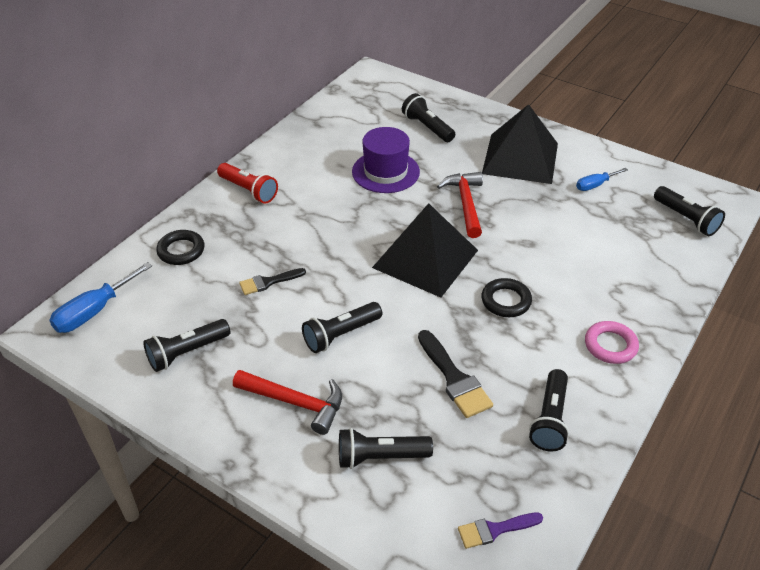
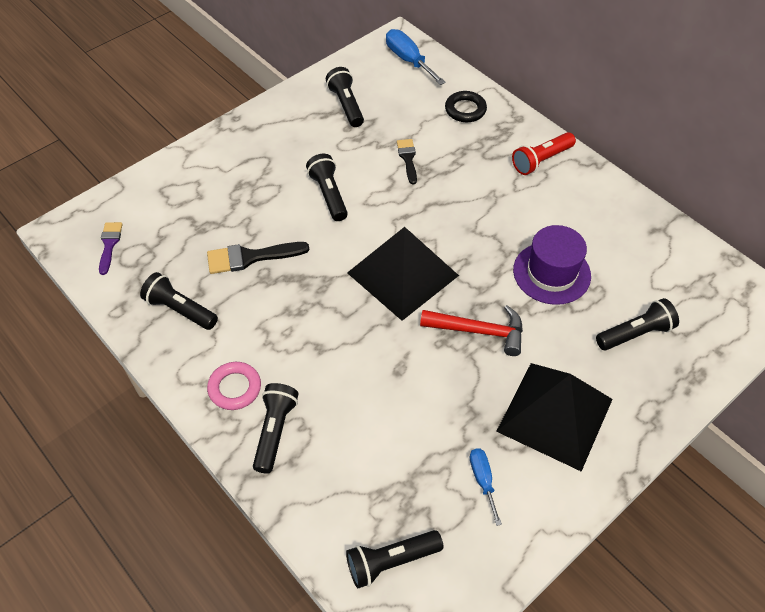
camera: 105 degrees right, 10 degrees up
(295, 403) = (271, 157): red hammer -> none
(380, 457) = (200, 195): black flashlight -> black flashlight (275, 431)
(506, 301) = (323, 322): black ring -> none

